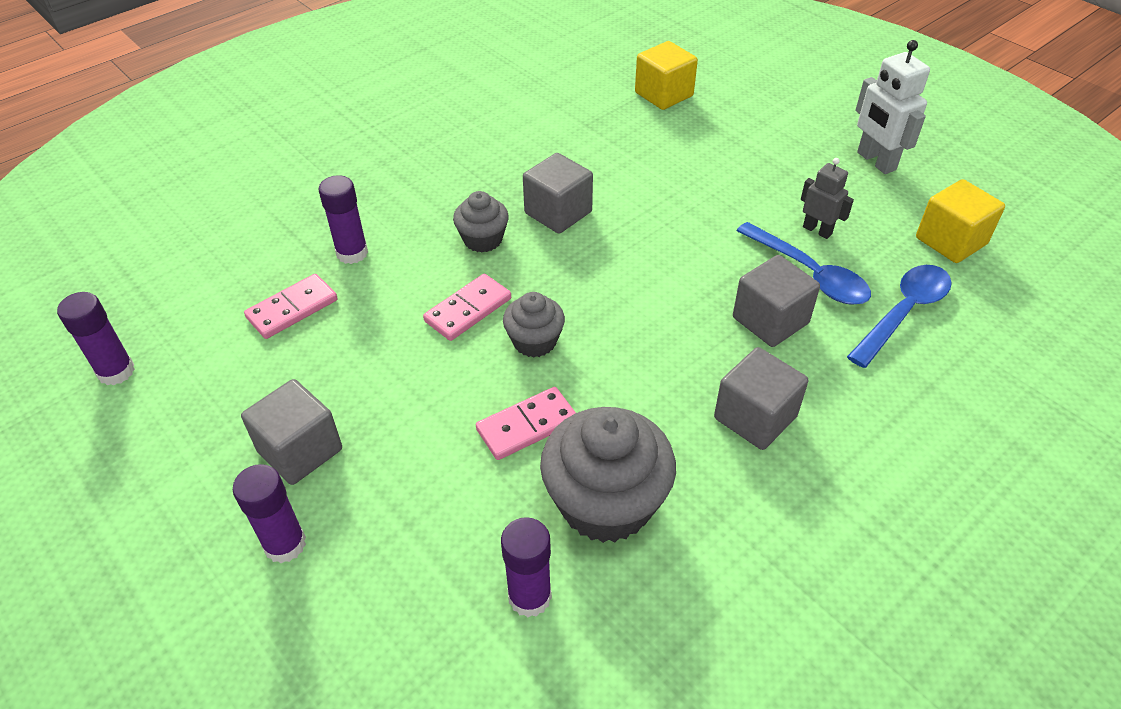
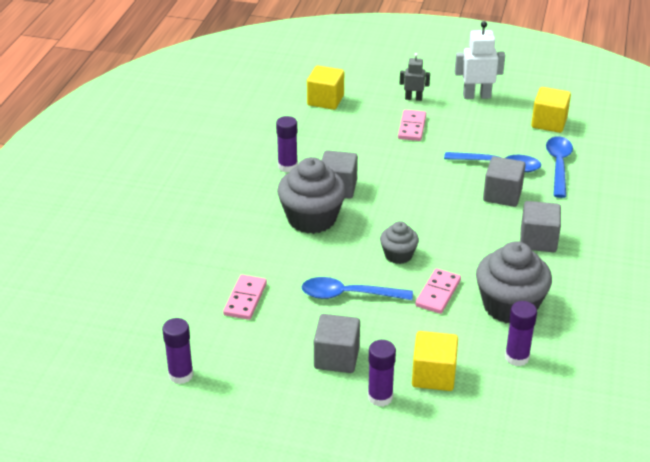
camera: 35 degrees left, 10 degrees down
(352, 253) = (243, 257): purple glue stick -> purple glue stick (287, 166)
(386, 553) = (433, 375): none -> yellow cube
(412, 366) = (348, 295): none -> blue spoon
(468, 310) = (345, 256): pink domino -> pink domino (412, 127)
(483, 239) = (312, 219): grey cupcake -> grey cupcake, size x1.83
(817, 230) = (482, 142): grey robot -> grey robot (413, 98)
(875, 161) = (476, 96): white robot -> white robot turned 150 degrees clockwise

